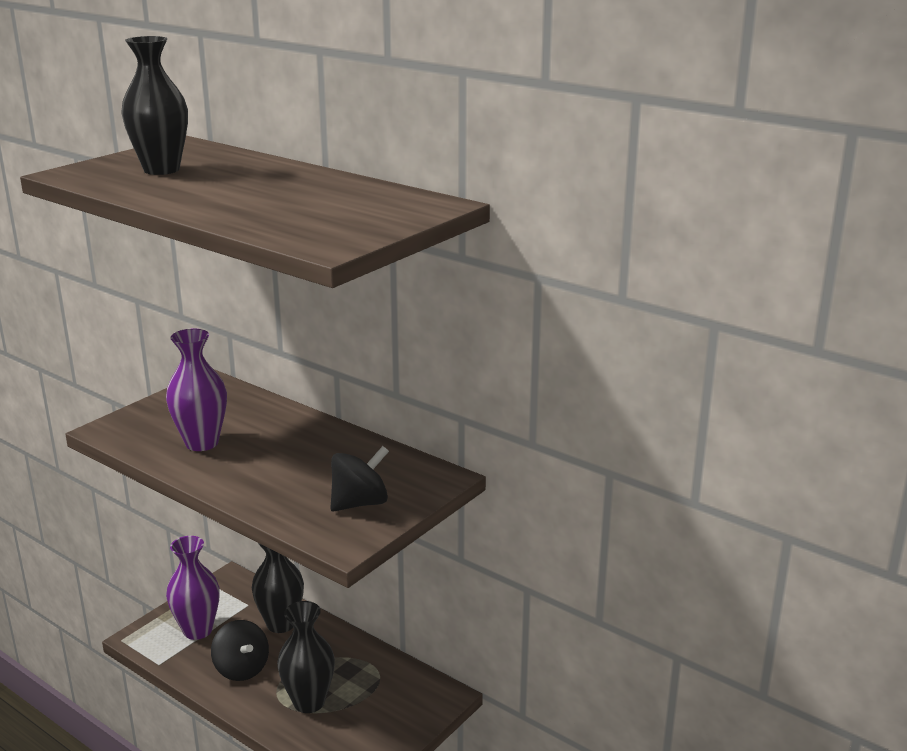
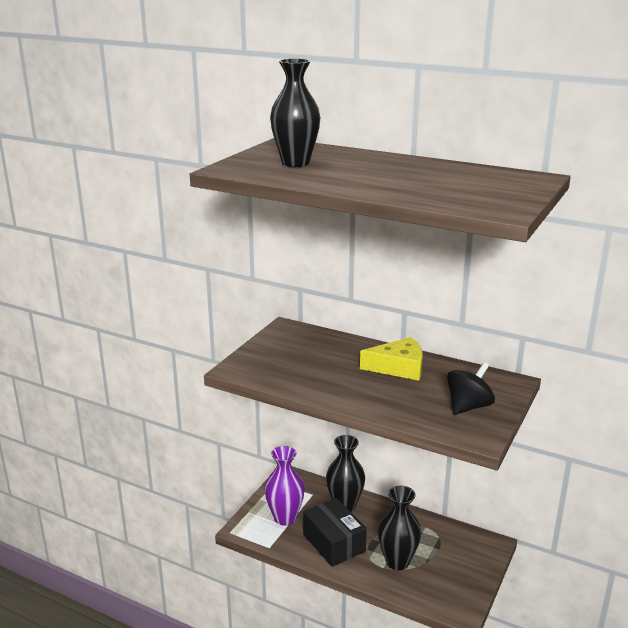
camera: 10 degrees left, 0 degrees up
(202, 443) = (316, 373): purple vase -> none
(241, 668) = (334, 543): black spinning top -> black box
(310, 445) = (398, 367): none -> yellow cheese

